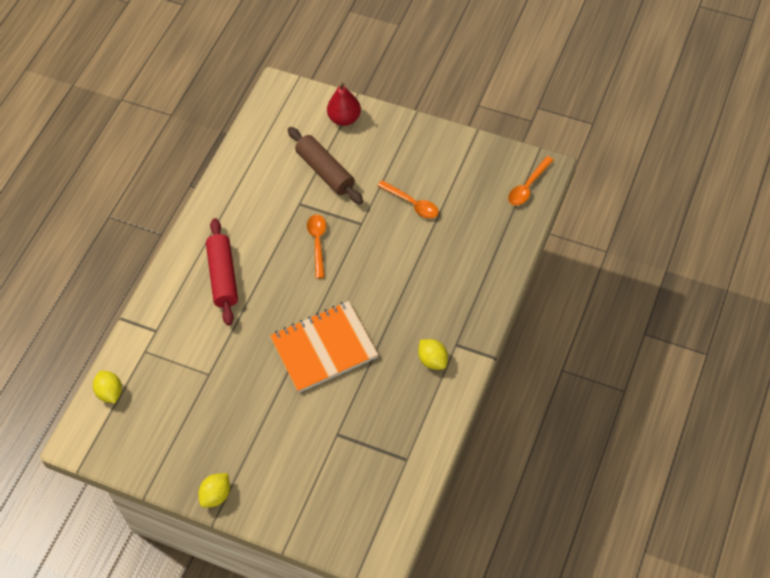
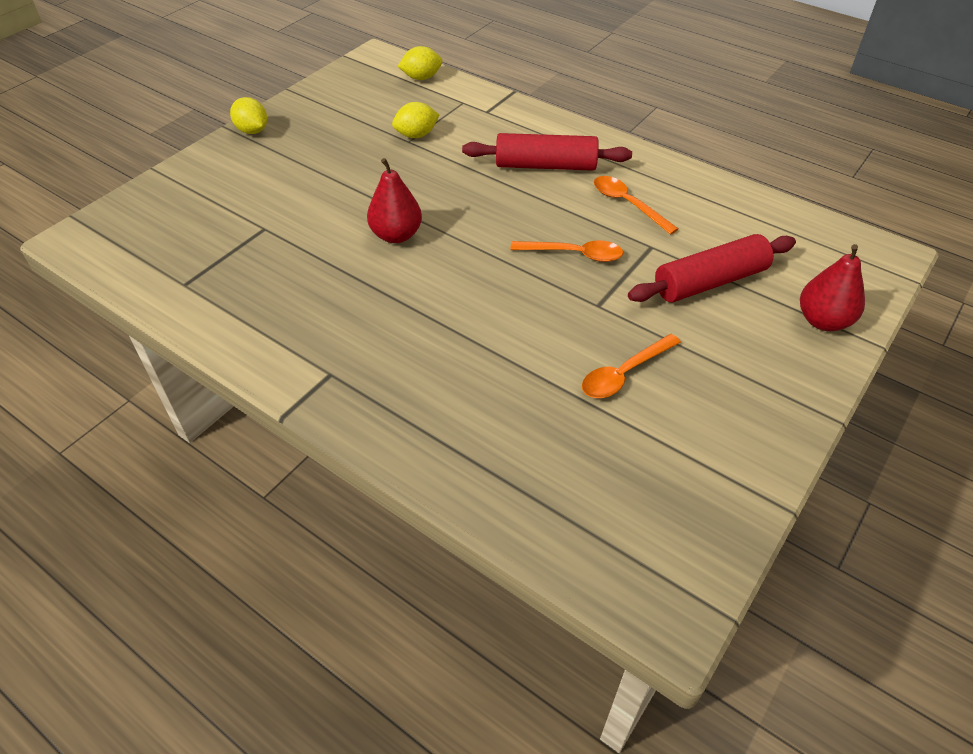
camera: 100 degrees right, 10 degrees down
(324, 348) = (396, 235): orange notebook -> red pear
(325, 171) = (710, 282): brown rolling pin -> red rolling pin
(433, 360) = (317, 341): yellow lemon -> yellow lemon (416, 135)
(528, 186) = (630, 565): orange spoon -> orange spoon (628, 204)

